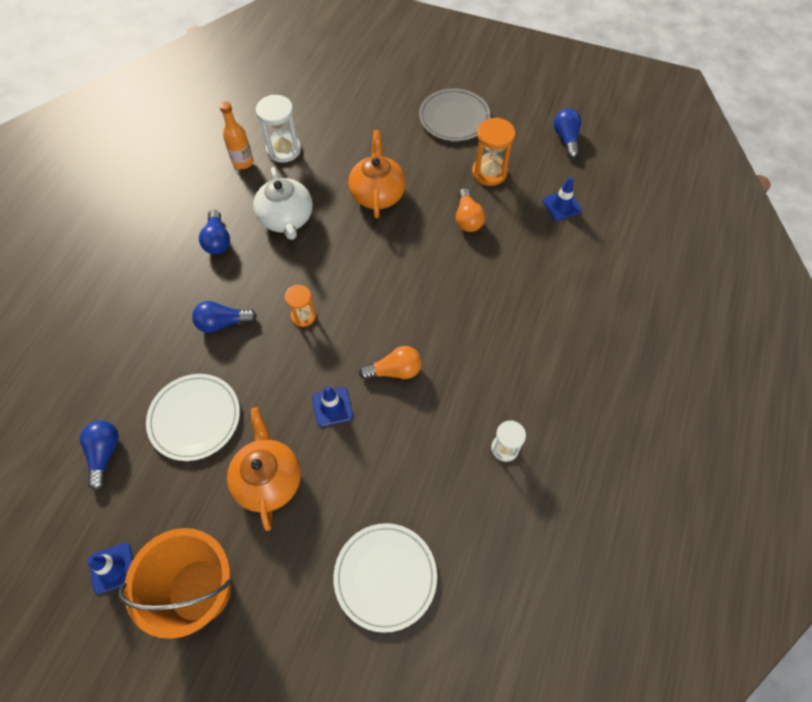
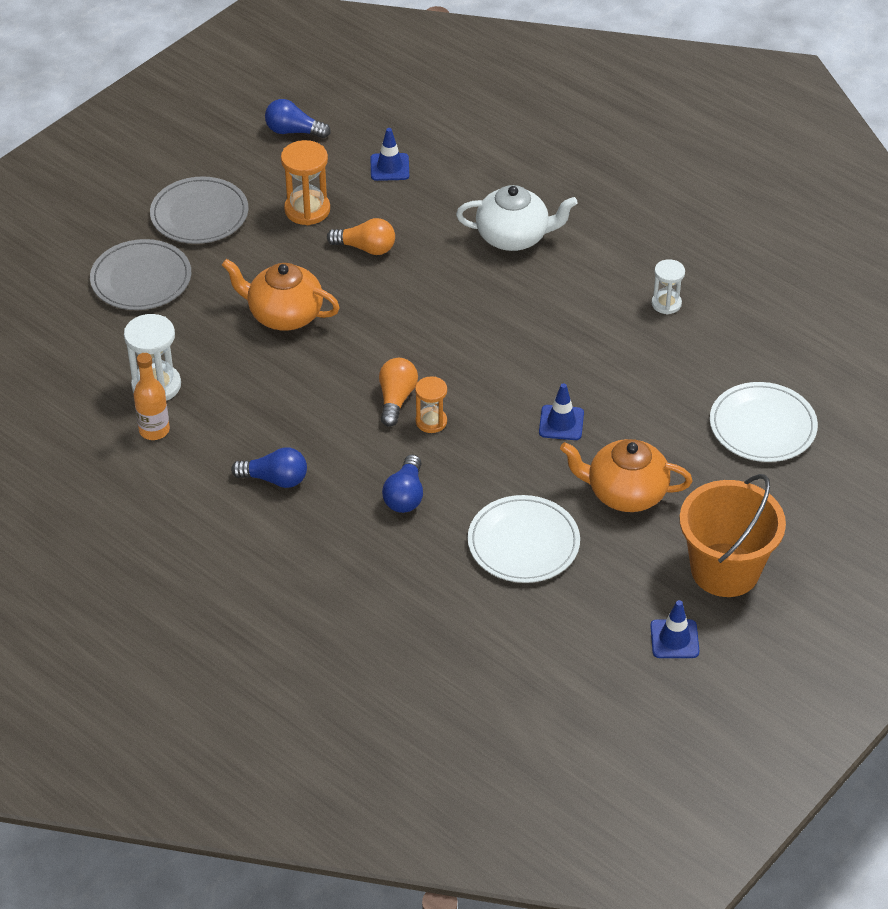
camera: 70 degrees left, 15 degrees down
(105, 454) = (535, 630): blue light bulb -> none
(286, 219) = (276, 407): white teapot -> white teapot (513, 237)
(378, 109) = (141, 279): none -> grey plate
(394, 371) = (540, 362): orange light bulb -> orange light bulb (396, 399)

